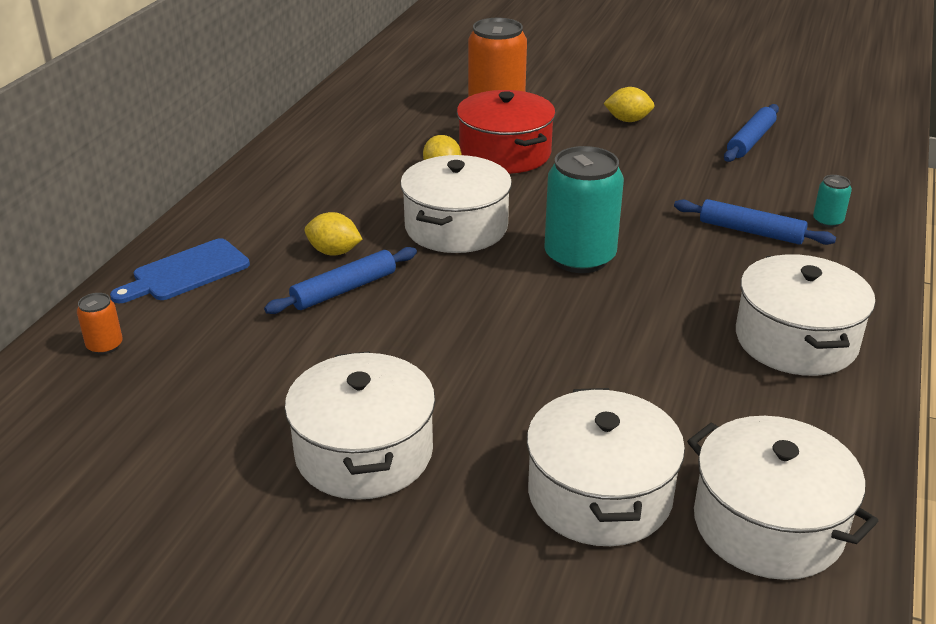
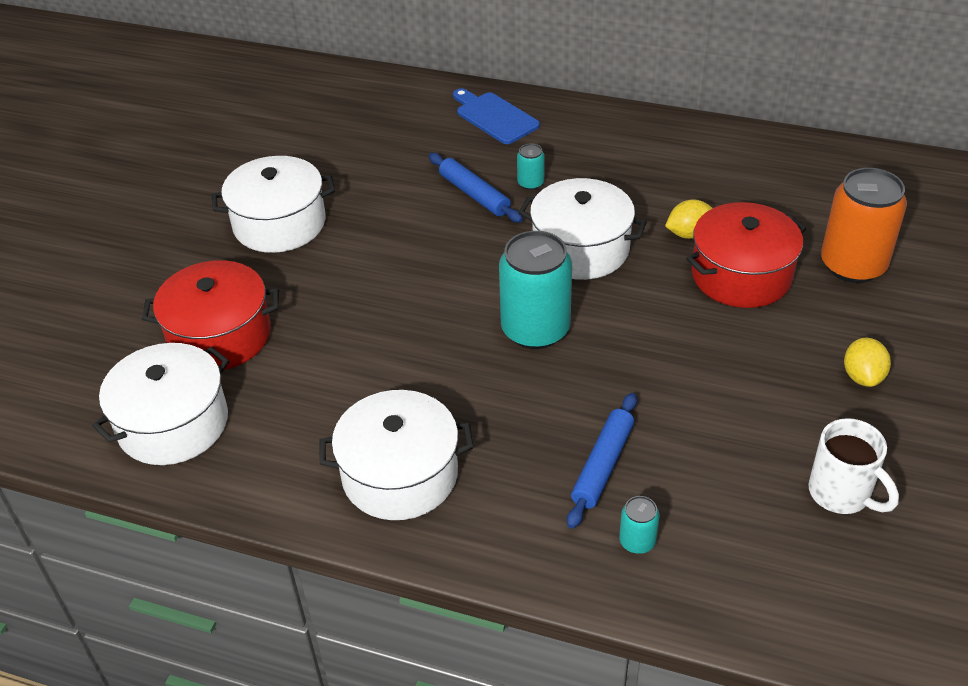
camera: 90 degrees right, 10 degrees up
(105, 345) = (402, 100): orange can -> none
(334, 252) = (530, 183): yellow lemon -> turquoise can
(599, 494) = (220, 335): white pot -> red pot
(750, 141) = (841, 494): blue rolling pin -> white mug

